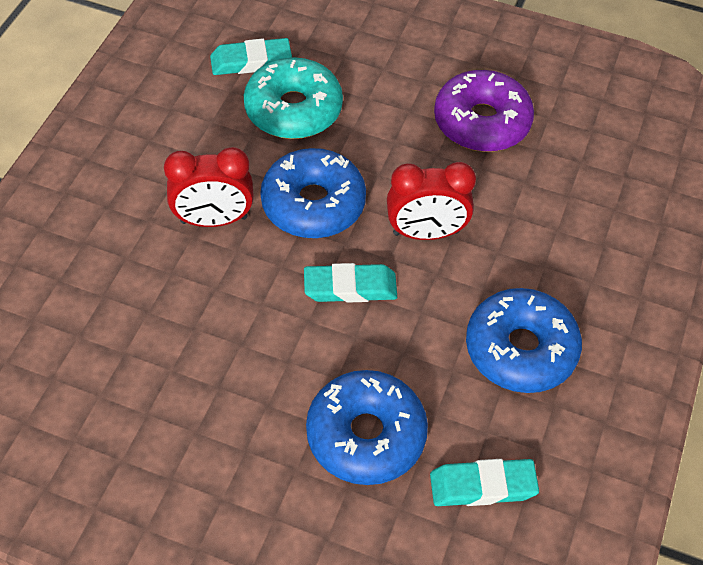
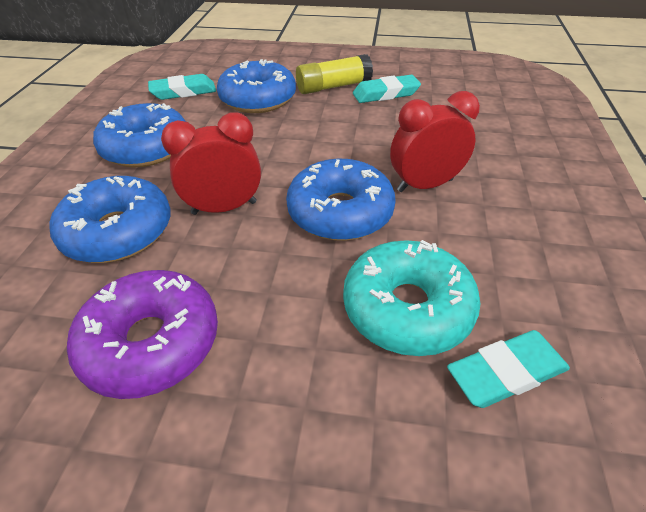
camera: 170 degrees right, 10 degrees down
(241, 445) = (333, 87): none -> yellow glue stick
(350, 287) = (287, 161): turquoise eraser -> turquoise eraser (385, 94)
(527, 224) = (118, 232): none -> blue donut

